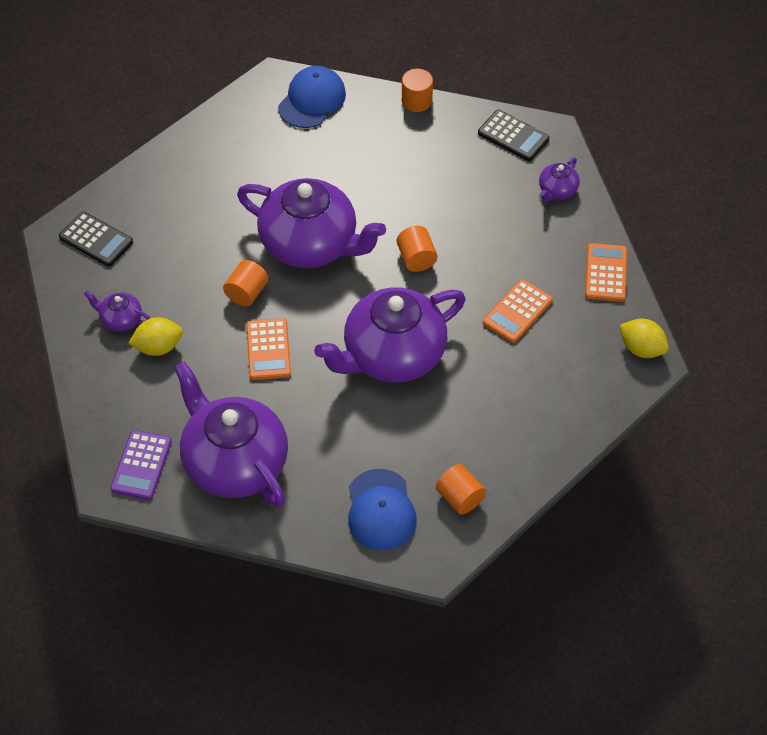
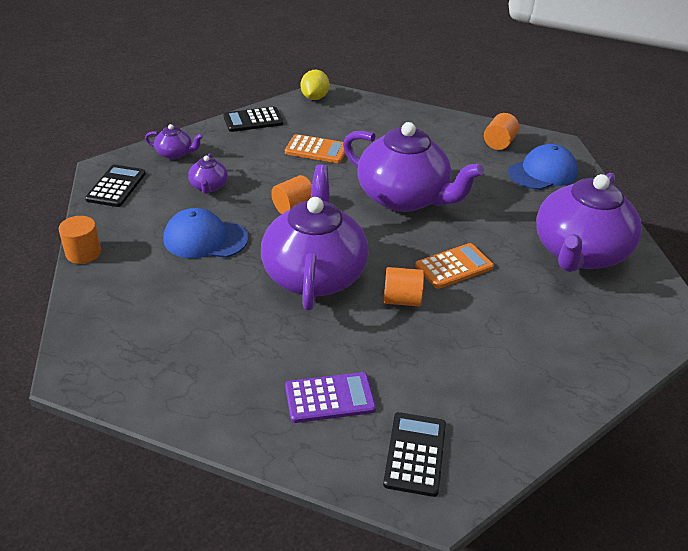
camera: 115 degrees left, 15 degrees down
(120, 319) = (504, 384): purple teapot -> purple teapot (209, 186)
(141, 465) = (638, 307): purple calculator -> purple calculator (330, 398)
(158, 347) = (512, 341): yellow lemon -> none
(312, 100) = (103, 331): blue cap -> blue cap (205, 239)
(605, 273) = (253, 120): orange calculator -> black calculator

